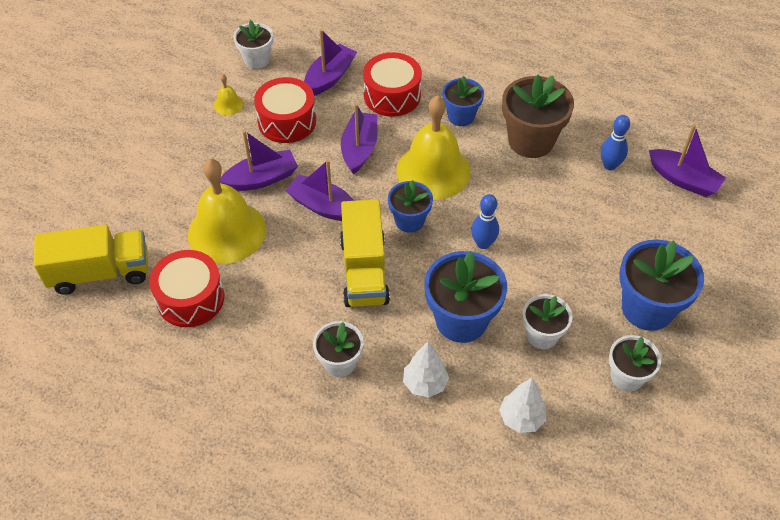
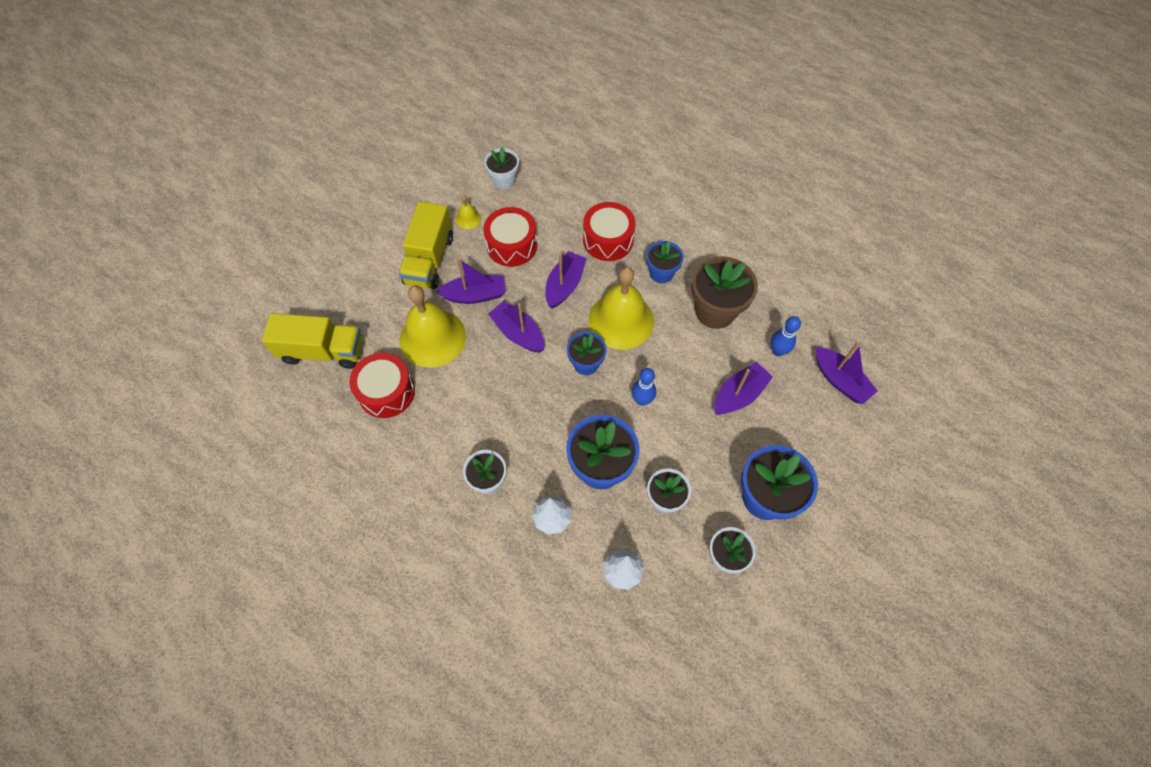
camera: 15 degrees right, 10 degrees up
(329, 77) = (560, 211): purple boat -> purple boat (739, 395)
(364, 271) = (533, 401): yellow truck -> yellow truck (429, 260)

